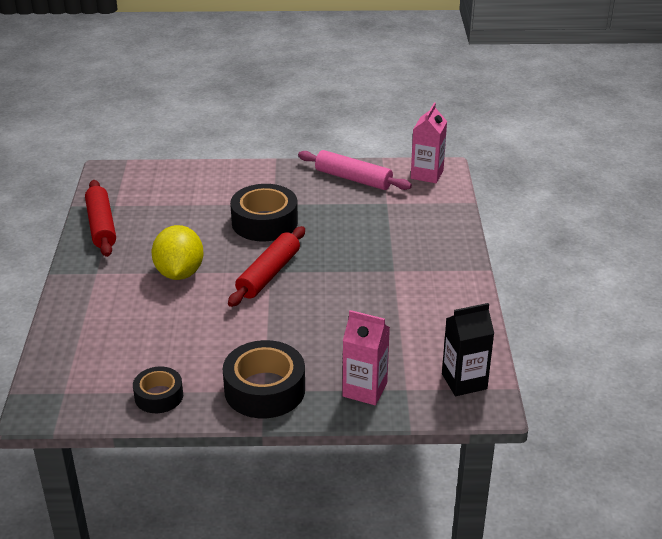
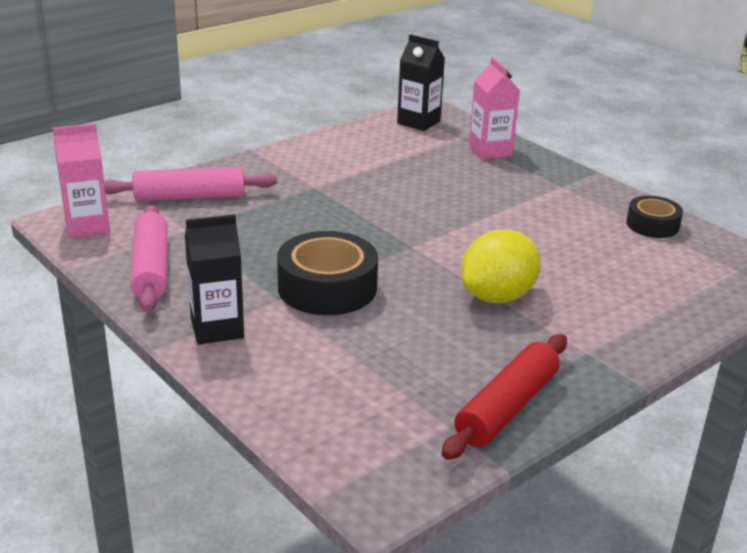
camera: 130 degrees left, 5 degrees down
(264, 389) = (561, 186): black tape -> none
(268, 274) = (417, 245): red rolling pin -> none
(270, 178) = (217, 328): none -> black carton
(431, 218) = (190, 197): none -> pink rolling pin

